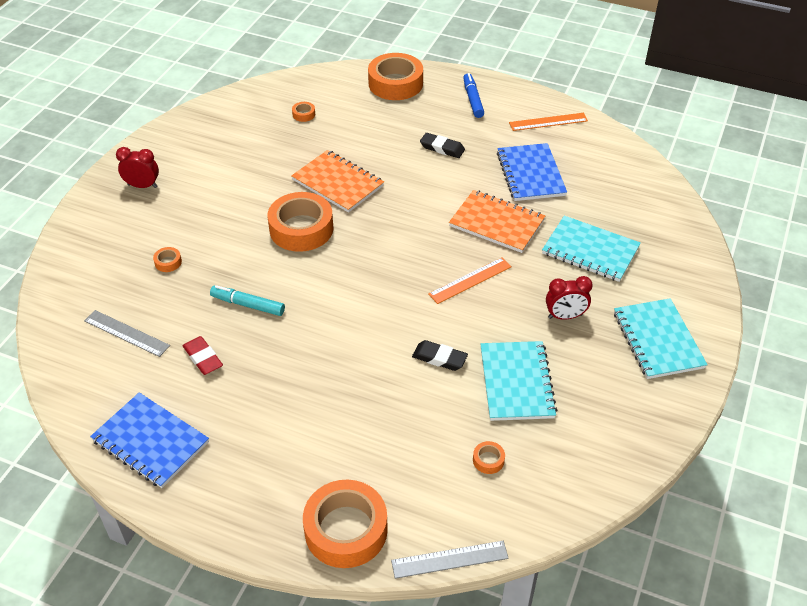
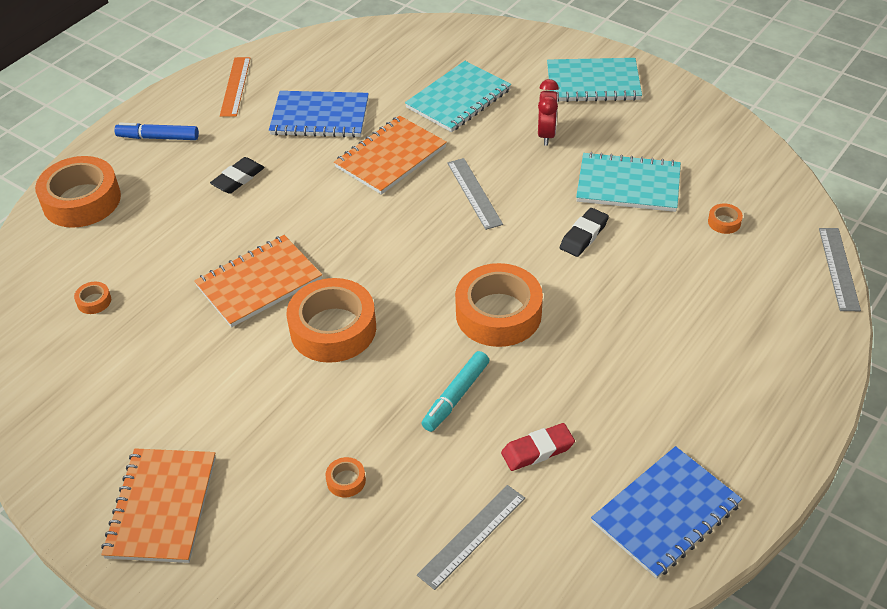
camera: 75 degrees left, 0 degrees up
(142, 186) = (162, 507): red clock -> orange notebook
(346, 530) = (802, 341): orange tape -> orange tape (498, 313)
(470, 280) = (474, 193): orange ruler -> grey ruler

